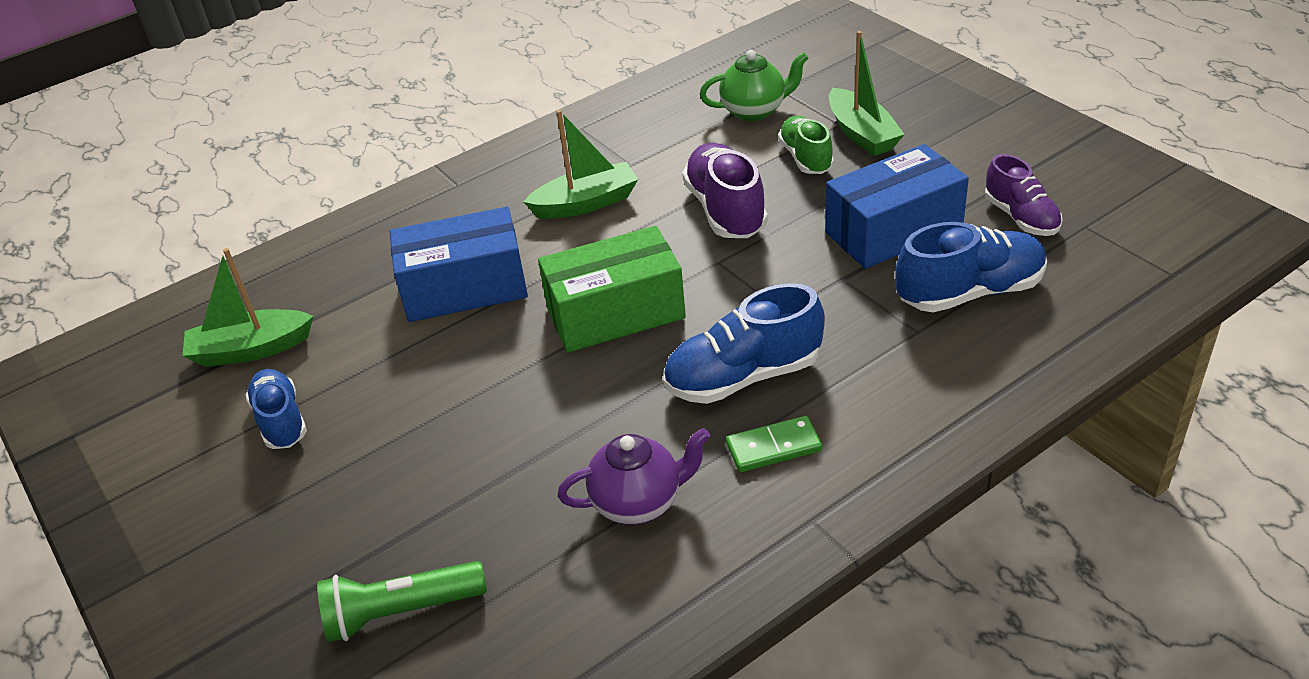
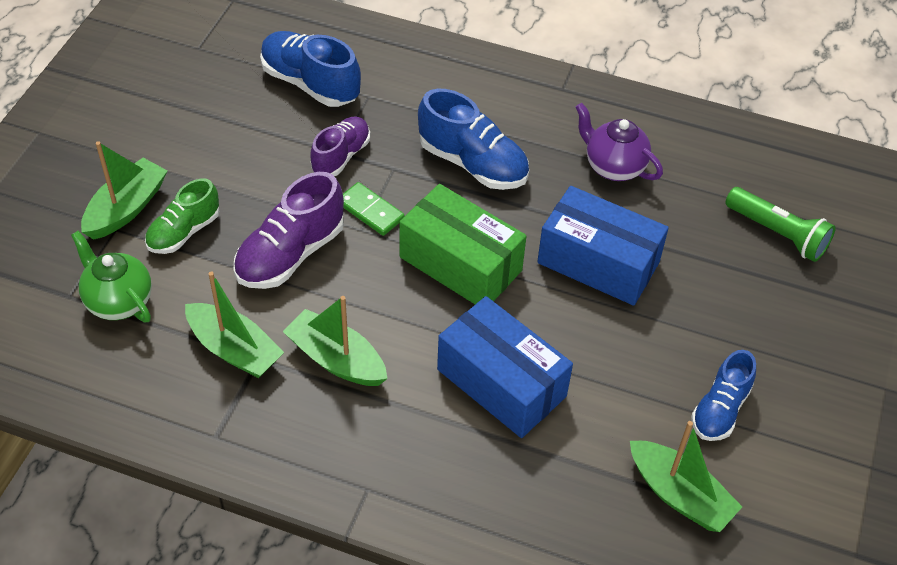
camera: 130 degrees left, 10 degrees up
(649, 155) = (234, 350): none -> green boat
(773, 447) = (522, 125): green domino -> green domino (370, 211)
(893, 230) = (260, 143): blue box -> blue box (598, 263)
(1021, 217) = (205, 82): purple shoe -> purple shoe (341, 156)

